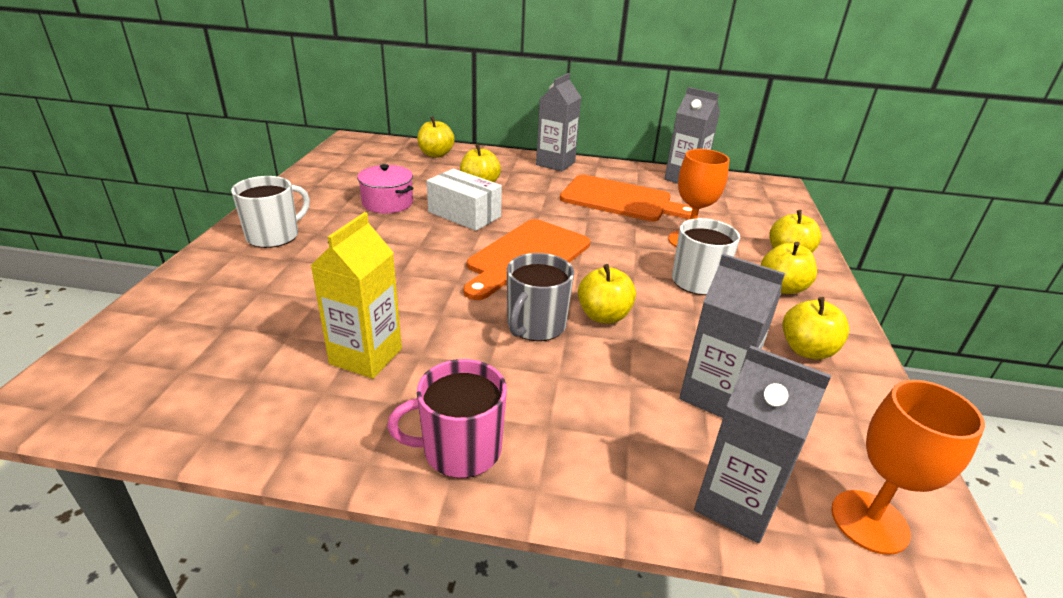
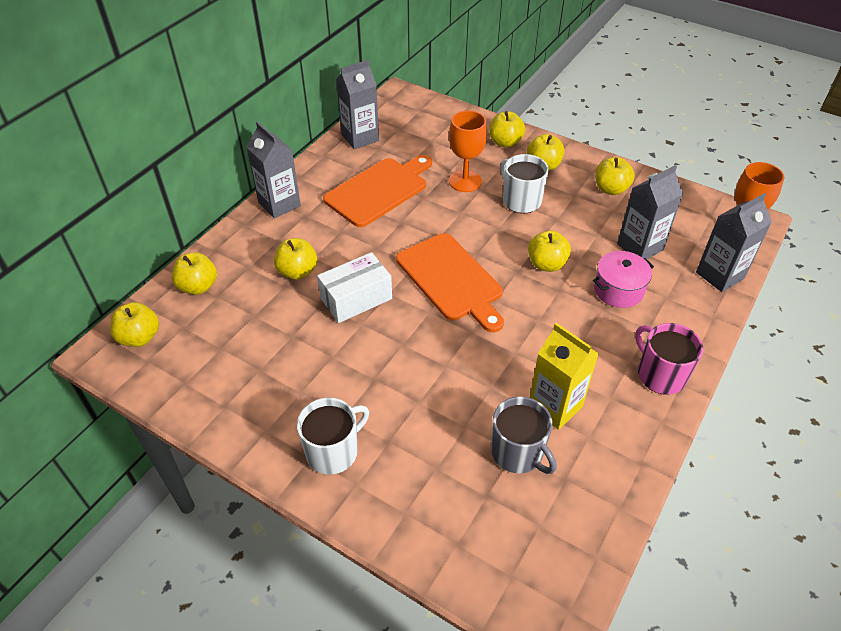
camera: 65 degrees left, 15 degrees up
(274, 236) = (333, 451): white mug -> white mug turned 75 degrees clockwise
(372, 147) = (140, 337): none -> yellow apple
(387, 203) = (302, 350): pink pot -> pink pot (618, 290)
(460, 449) = (660, 375): pink mug -> pink mug turned 135 degrees clockwise
(535, 325) = (546, 303): grey mug -> grey mug (518, 453)

